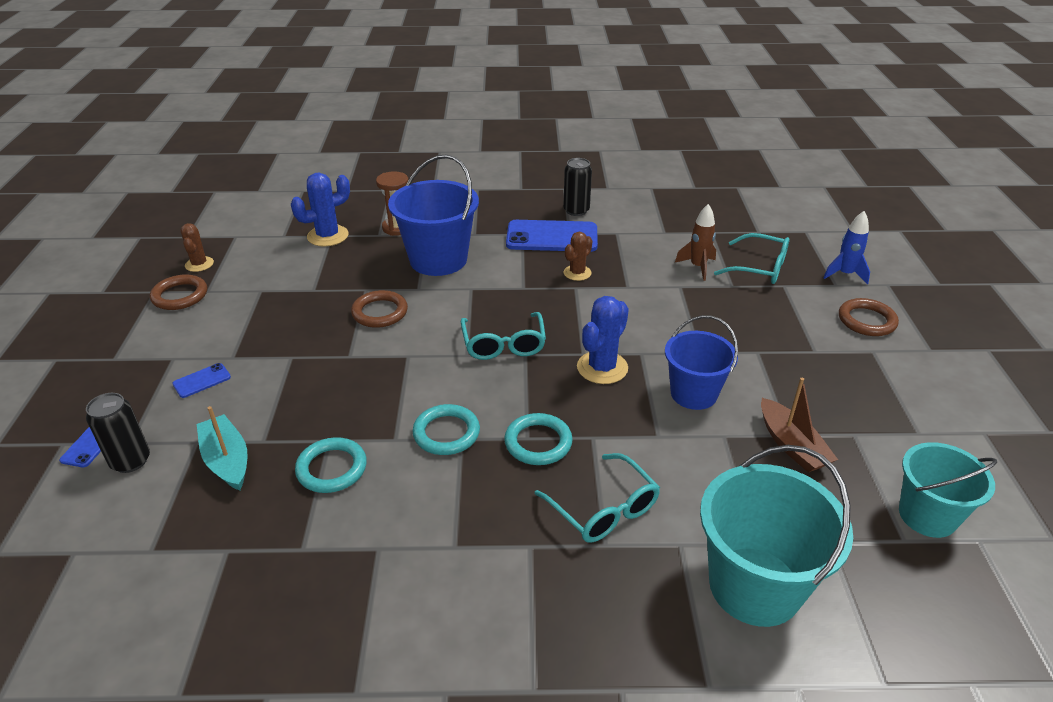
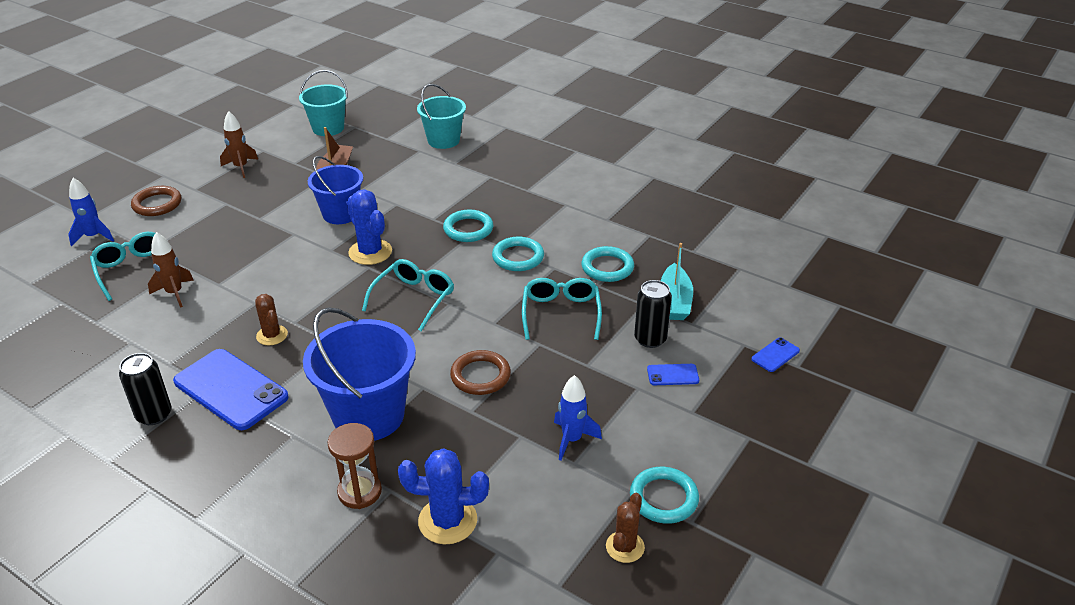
camera: 145 degrees left, 0 degrees up
(130, 461) = (745, 329): black can -> black can (650, 339)
(180, 296) = (663, 498): brown ring -> turquoise ring
(271, 302) = (572, 440): none -> blue rocket
(577, 273) = (272, 335): brown cactus -> brown cactus turned 75 degrees clockwise
(602, 368) = (370, 252): blue cactus -> blue cactus turned 75 degrees clockwise
(603, 508) = (472, 188): turquoise glasses -> turquoise glasses (561, 314)
(755, 586) = (443, 140): turquoise bucket -> turquoise bucket, size x0.65
(889, 397) = (241, 167): none -> brown rocket

